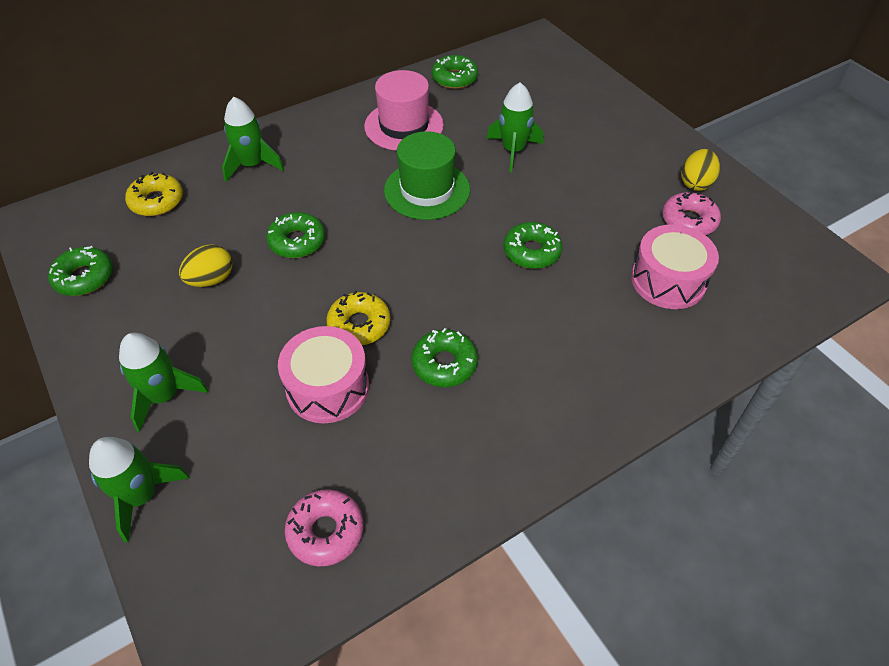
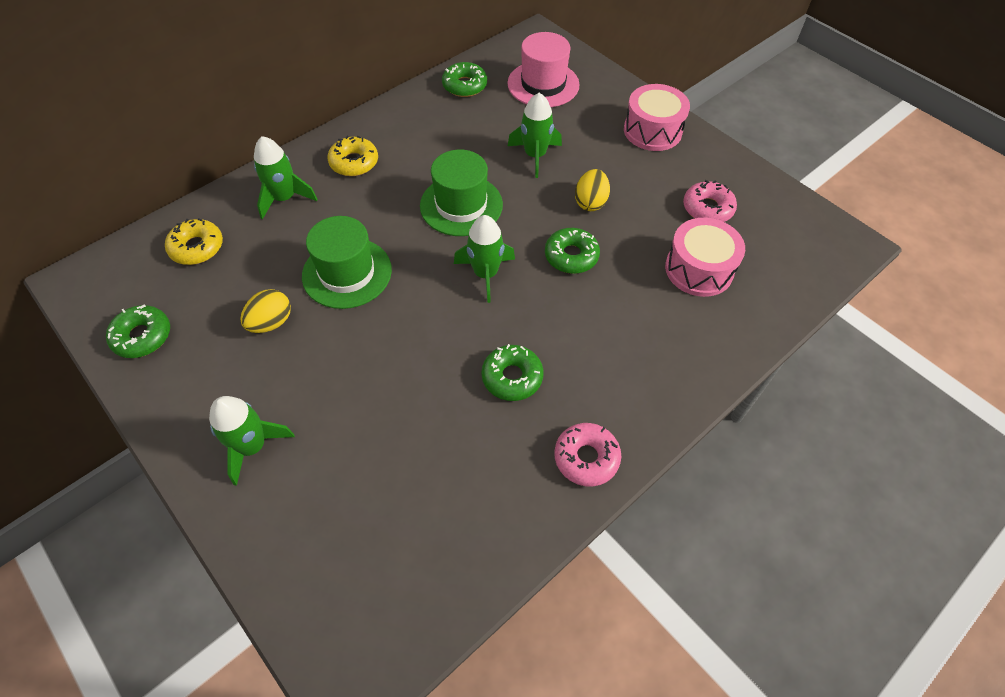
camera: 10 degrees left, 5 degrees up
(142, 496) = (254, 547): green rocket -> green rocket (486, 274)
(297, 241) = (347, 273): green donut -> green hat
(325, 531) = (436, 554): pink donut -> pink donut (586, 458)
(327, 387) = (408, 415): pink drum -> pink drum (652, 131)
(359, 325) = (425, 349): yellow donut -> yellow donut (354, 162)
(404, 126) = (425, 141): pink hat -> pink hat (543, 84)
(695, 183) = (707, 170): yellow egg -> yellow egg (590, 202)

